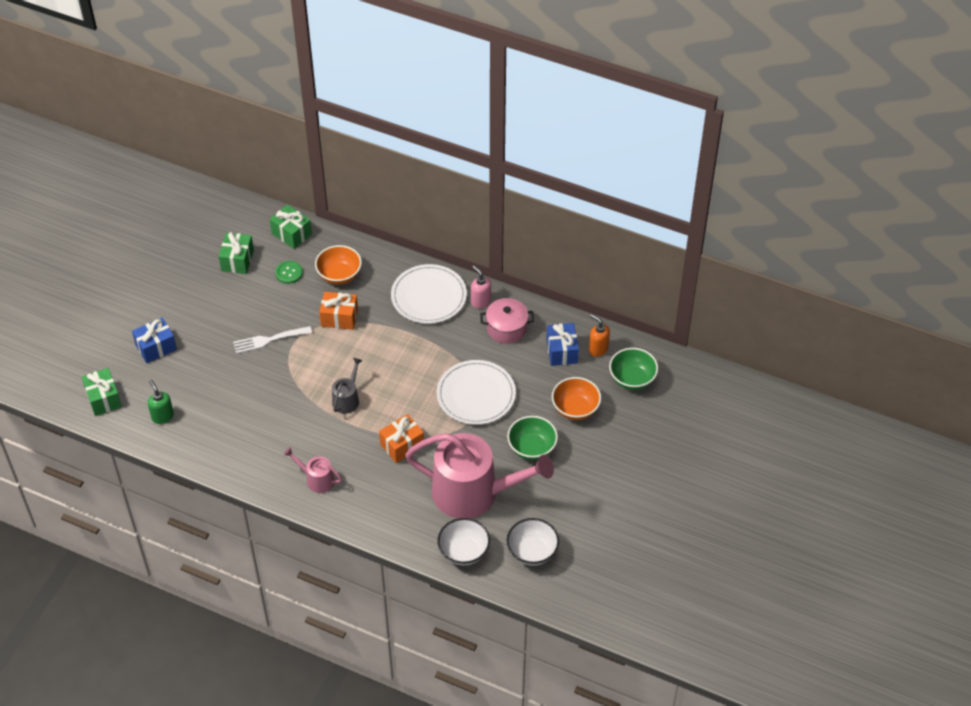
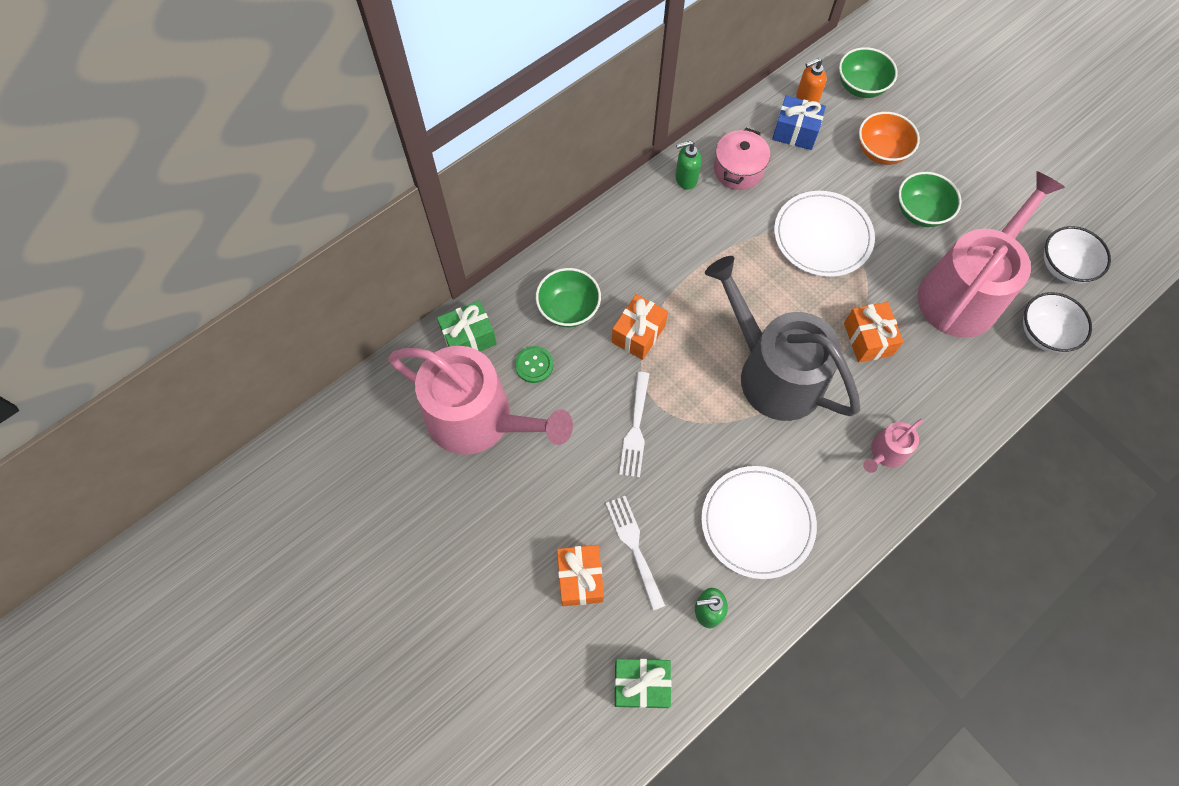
camera: 65 degrees left, 15 degrees up
(156, 347) = (580, 579): blue gift -> orange gift
(188, 366) = (634, 546): none -> white fork
(237, 260) = (479, 419): green gift -> pink watering can
(339, 275) = (568, 309): orange bowl -> green bowl
(347, 399) = (773, 373): grey watering can -> grey watering can, size x2.32
(428, 296) = (652, 227): white plate -> white plate (757, 523)
(480, 301) = (685, 179): pink soap dispenser -> green soap dispenser

